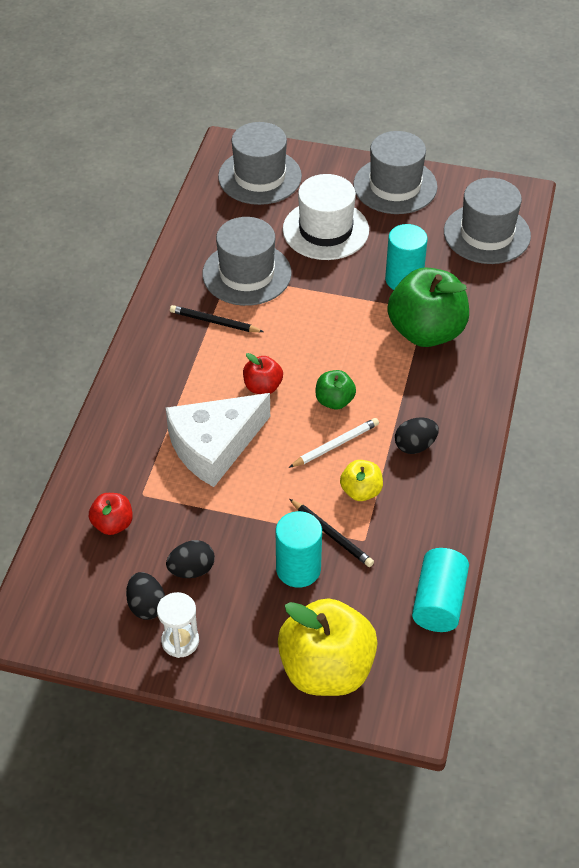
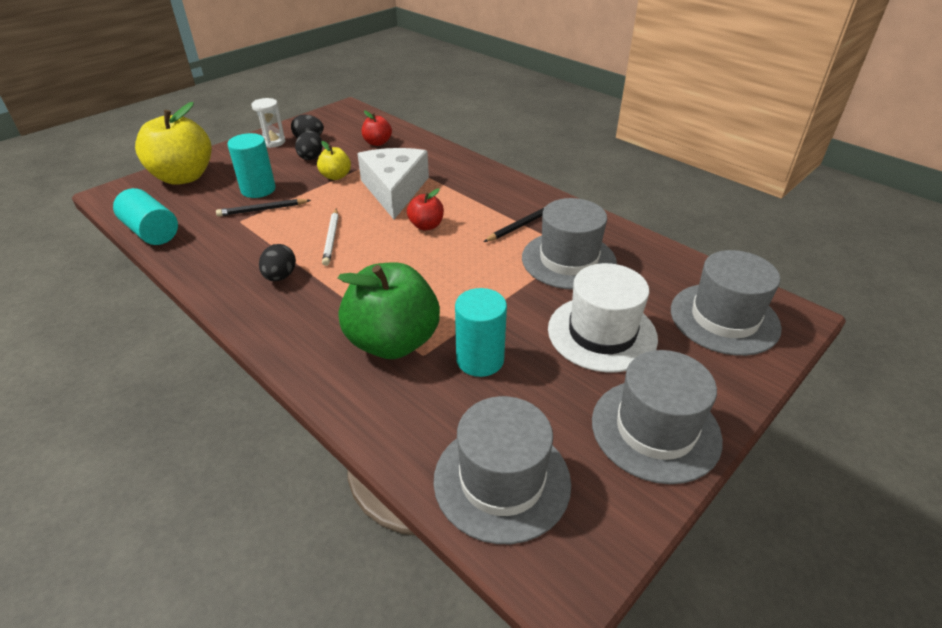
camera: 120 degrees right, 10 degrees down
(334, 401) = (373, 254): green apple -> none
(361, 491) = (277, 234): yellow apple -> yellow apple (336, 176)

